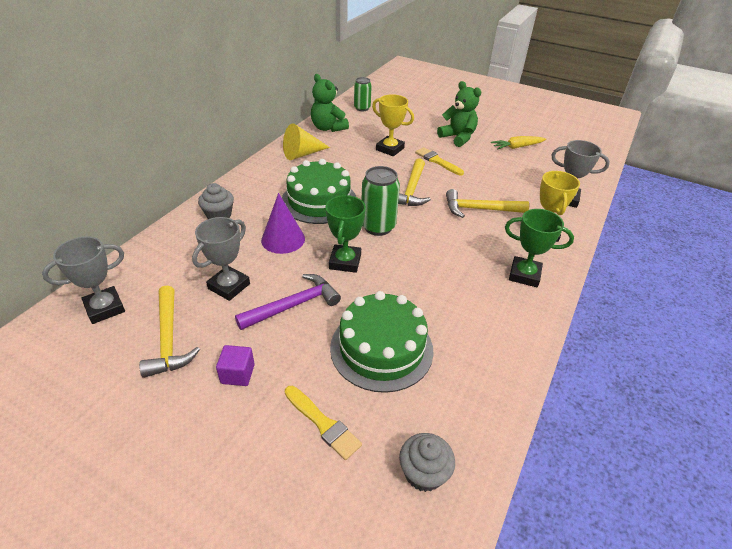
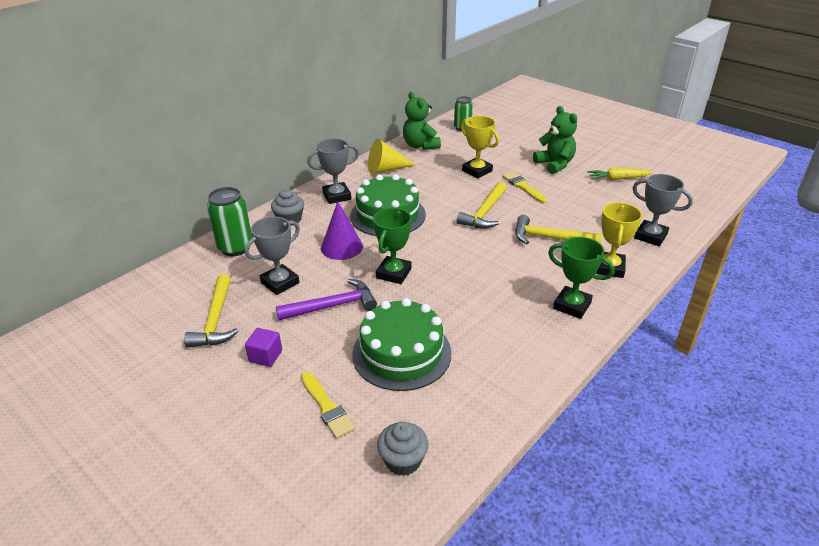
camera: 15 degrees right, 5 degrees down
(105, 308) = (170, 288): grey trophy -> grey trophy (337, 196)
(378, 227) = (437, 245): green can -> green can (235, 248)

